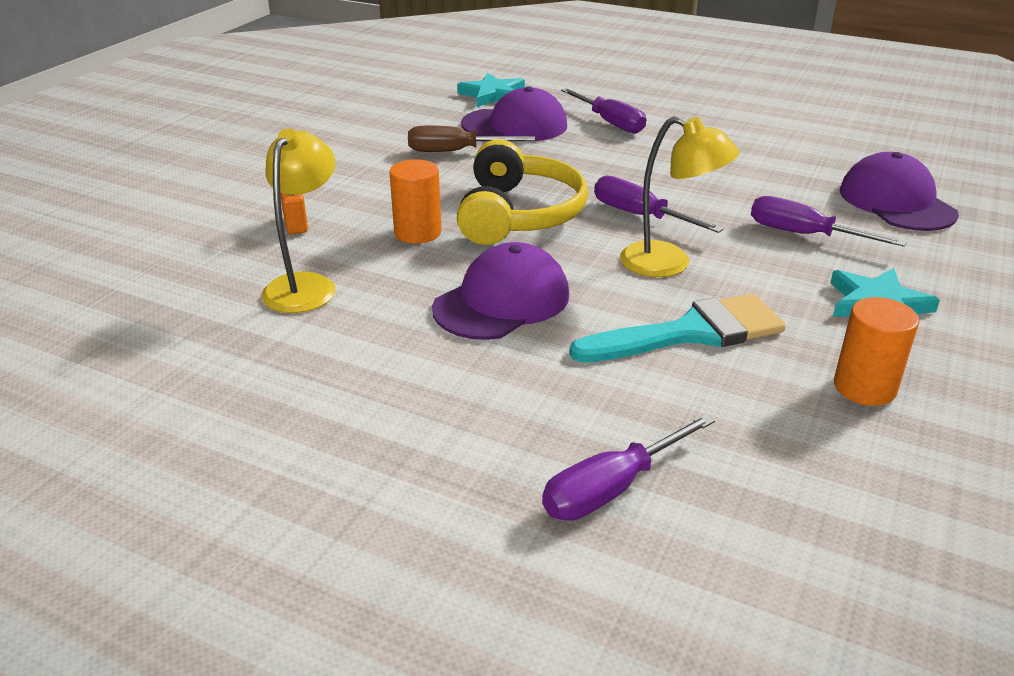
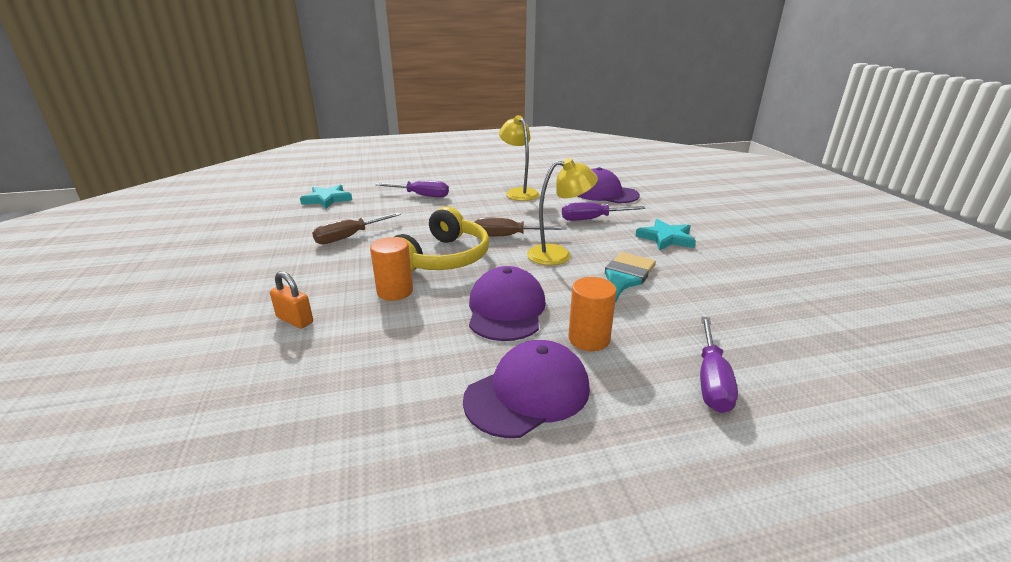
camera: 40 degrees left, 5 degrees down
(306, 285) = (363, 357): yellow lamp -> yellow lamp (519, 192)
(515, 125) = (366, 212): purple cap -> purple cap (528, 393)
(519, 214) = (442, 258): yellow headphones -> yellow headphones turned 60 degrees clockwise
(639, 215) = (507, 236): purple screwdriver -> brown screwdriver
(864, 387) = (718, 275): orange cylinder -> orange cylinder (589, 339)

